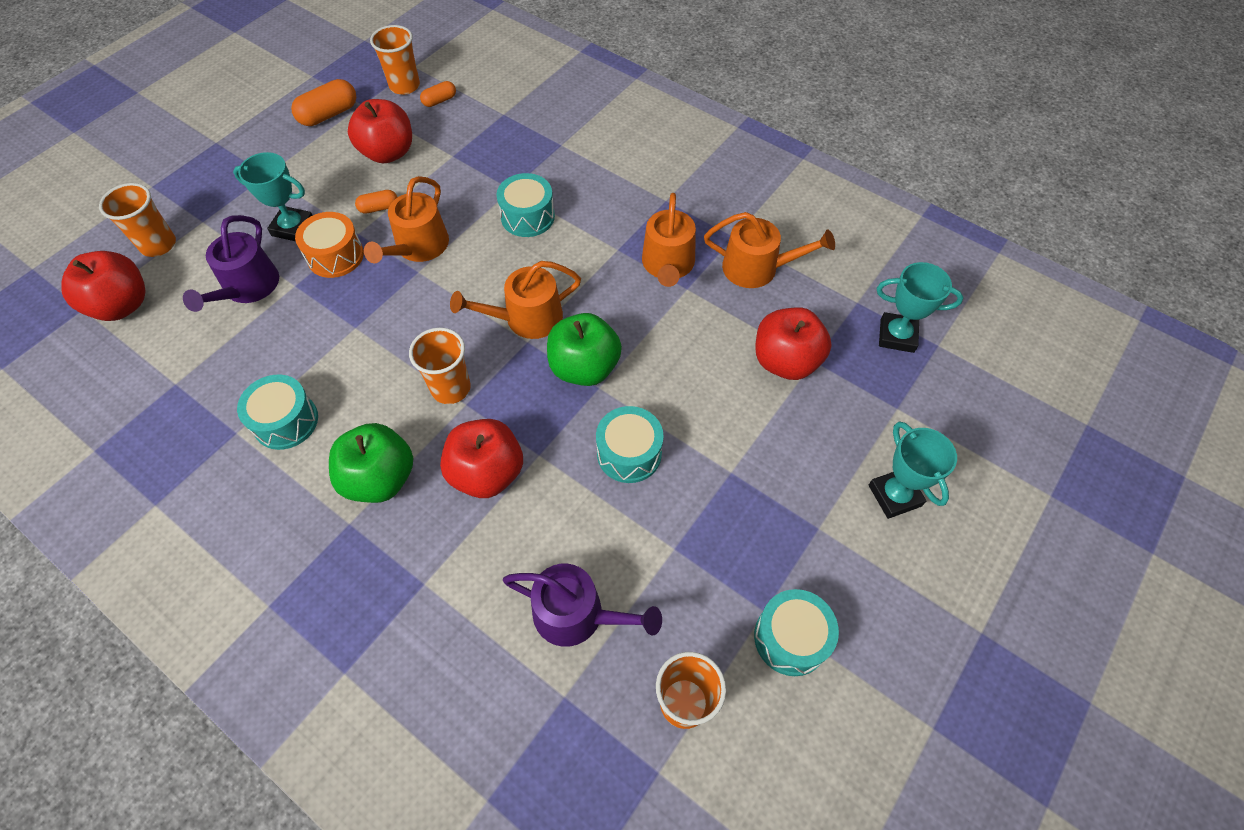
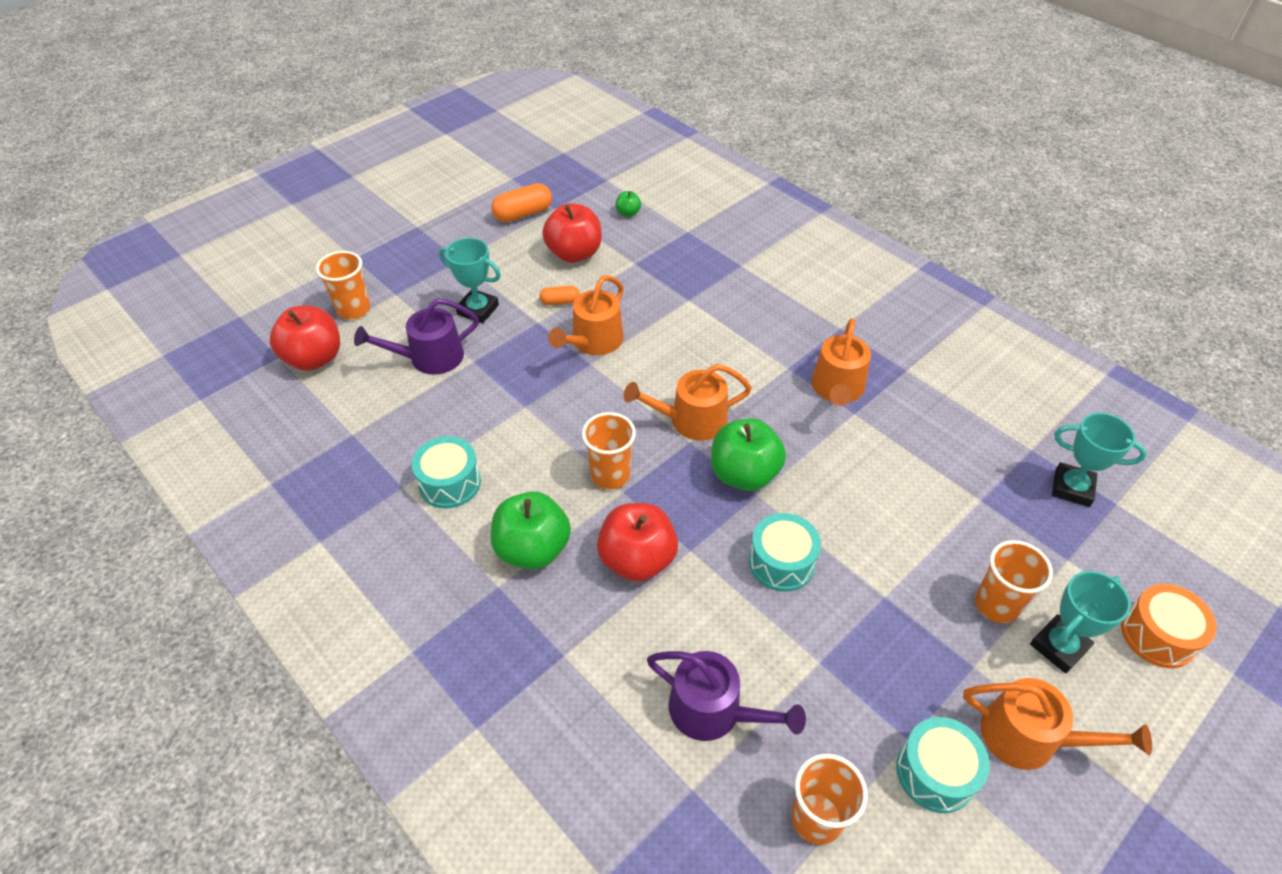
camera: 10 degrees right, 10 degrees down
(248, 288) = (429, 358): purple watering can -> purple watering can turned 45 degrees clockwise
(335, 256) = (514, 340): orange drum -> orange drum (1157, 635)
(404, 86) = (596, 196): orange cup -> orange cup (996, 605)
(439, 101) = (628, 213): orange capsule -> green apple
(527, 217) = (702, 327): turquoise drum -> none
(757, 268) = (928, 403): orange watering can -> orange watering can (1029, 737)
(785, 361) = (951, 497): red apple -> none
(894, 495) = (1059, 646): turquoise trophy -> turquoise trophy turned 60 degrees clockwise

